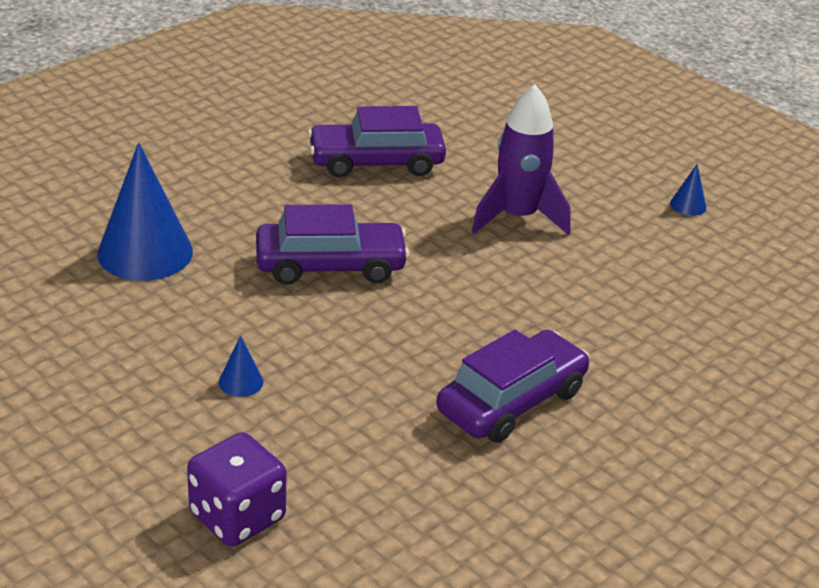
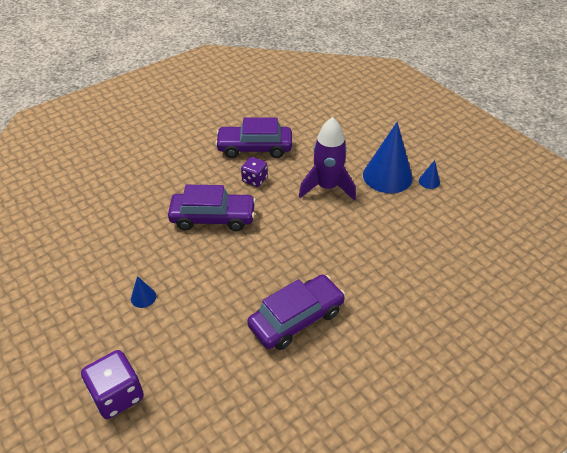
camera: 10 degrees right, 10 degrees up
(145, 252) = (113, 206): blue cone -> blue cone (387, 176)
(388, 209) = (254, 179): none -> purple dice

